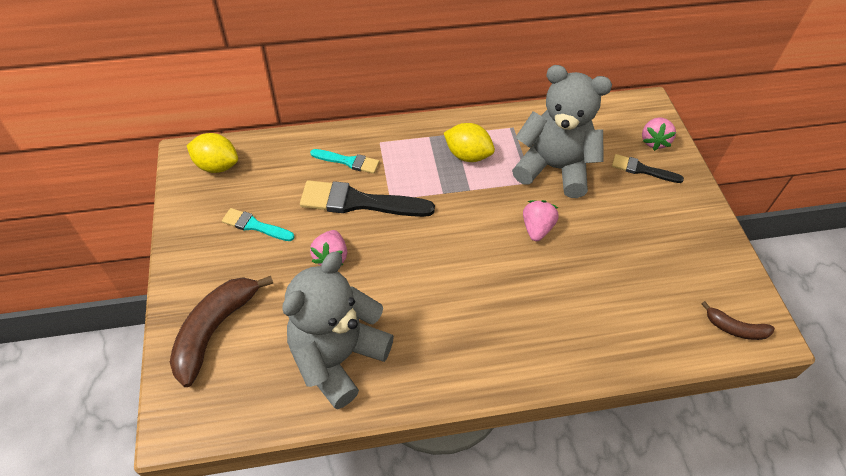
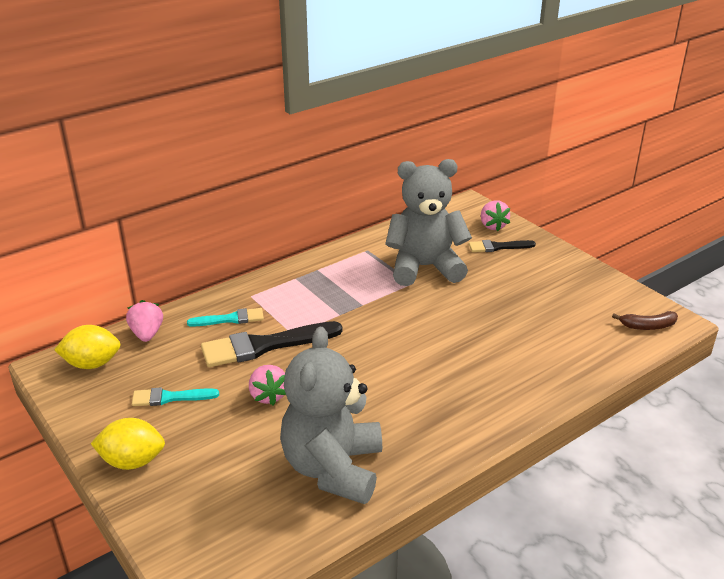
camera: 25 degrees left, 20 degrees down
(215, 330) = (189, 494): brown banana -> none
(467, 155) = (342, 281): yellow lemon -> yellow lemon (132, 461)
(537, 228) = (442, 313): pink strawberry -> pink strawberry (147, 334)

